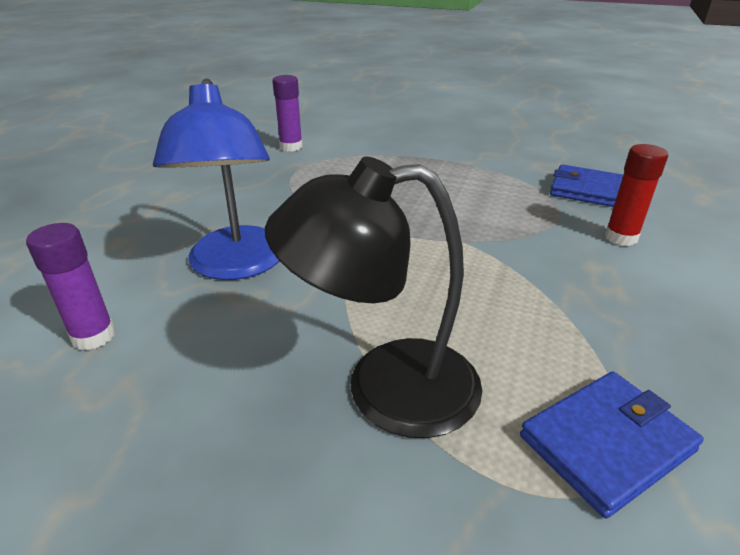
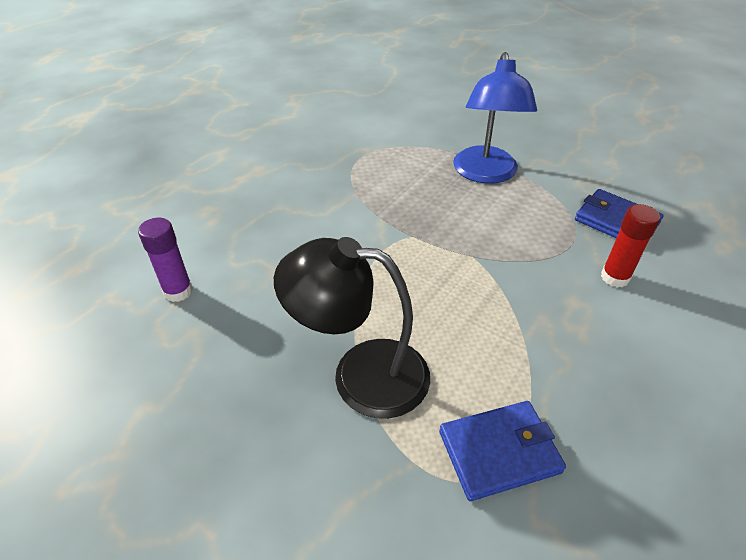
camera: 15 degrees right, 10 degrees up
(236, 266) = (287, 248): blue lamp -> blue lamp (485, 174)
(291, 147) = (365, 128): purple glue stick -> none

